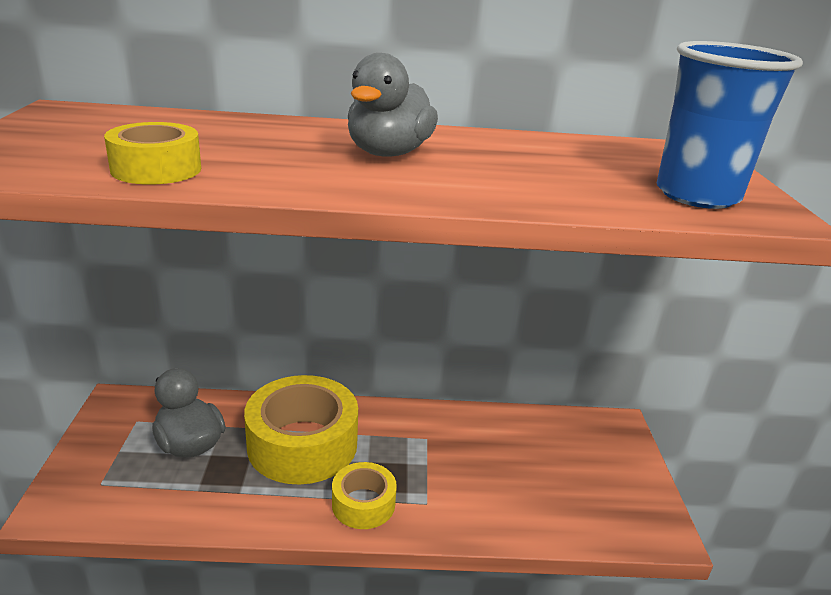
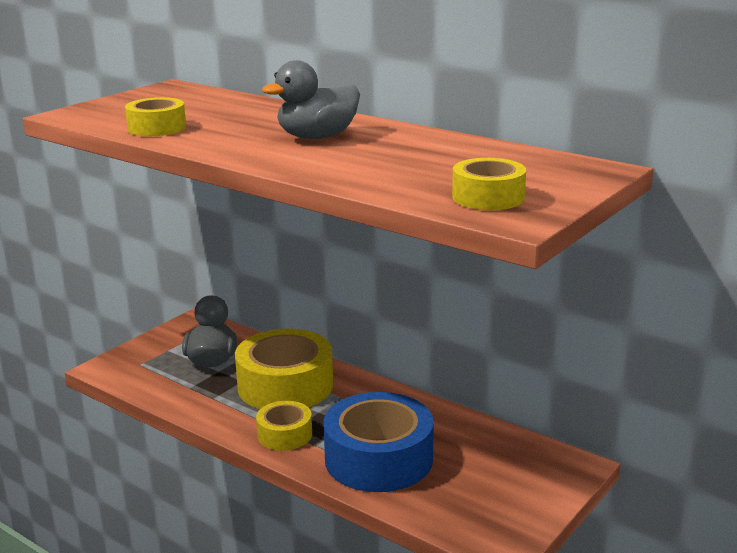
camera: 40 degrees right, 5 degrees down
(477, 490) = (378, 459): none -> blue tape
(697, 195) = (488, 197): blue cup -> yellow tape

